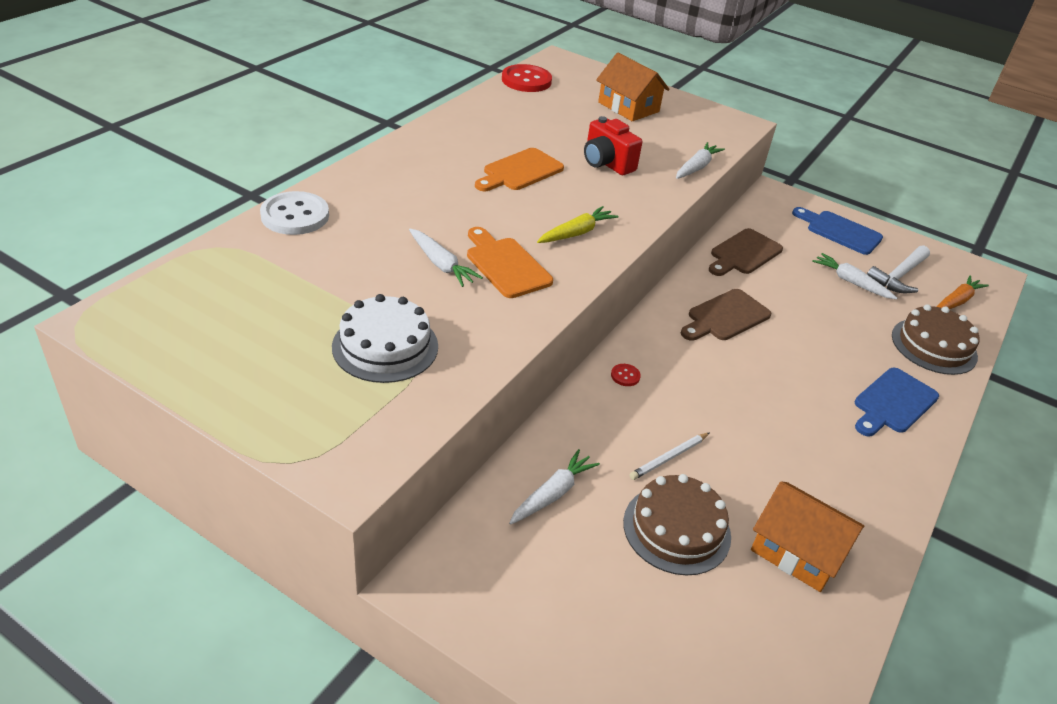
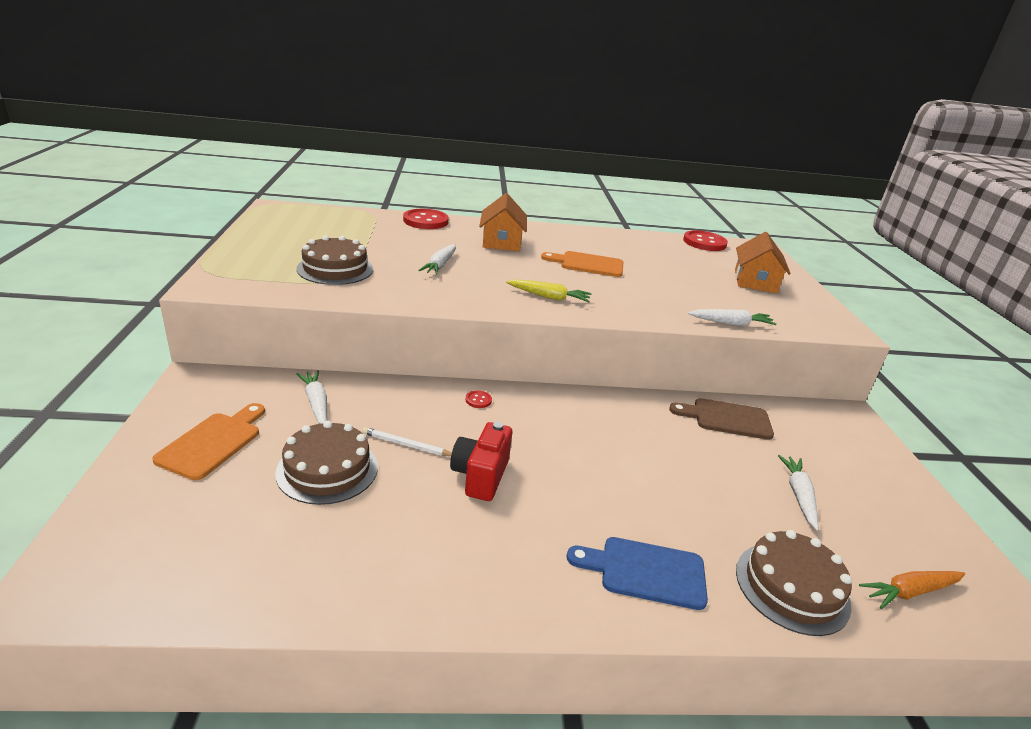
camera: 55 degrees right, 10 degrees down
(295, 216) = (425, 221): white button -> red button
(385, 346) = (335, 269): white cake -> brown cake
(506, 265) = (471, 283): orange cutting board -> orange cutting board (213, 442)
(553, 493) = (316, 403): white carrot -> white carrot turned 120 degrees counterclockwise
(606, 163) = (659, 289): red camera -> red camera (480, 476)
(725, 317) = (621, 430): brown cutting board -> none
(797, 551) = (357, 547): orange house -> orange house (501, 241)
(840, 231) = (870, 469): blue cutting board -> none
(898, 276) = (871, 530): white hammer -> none
(956, 301) = (909, 592): orange carrot -> orange carrot turned 150 degrees clockwise

